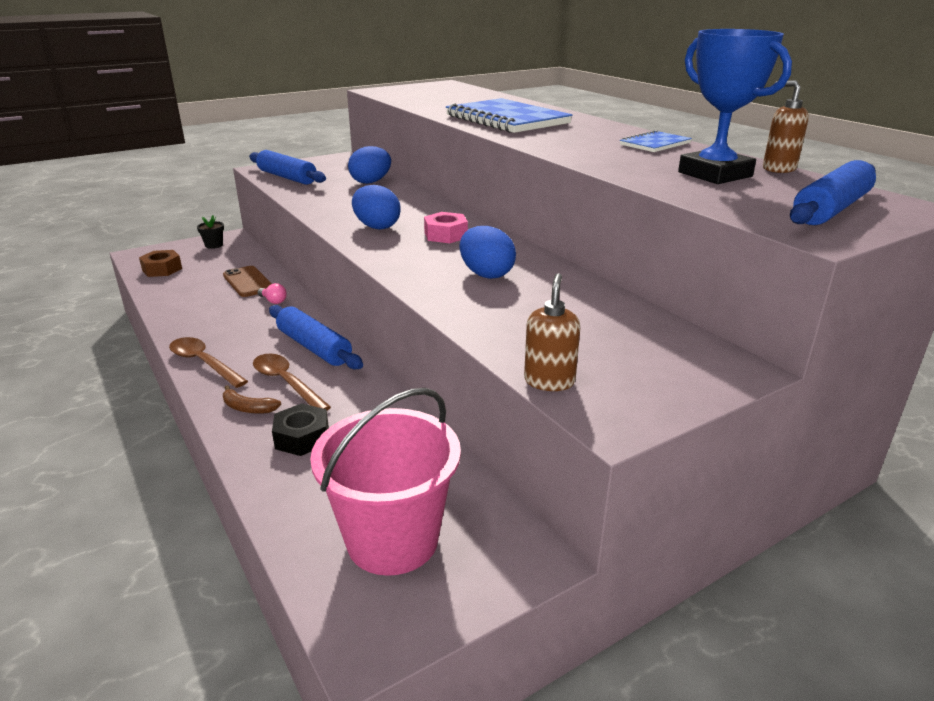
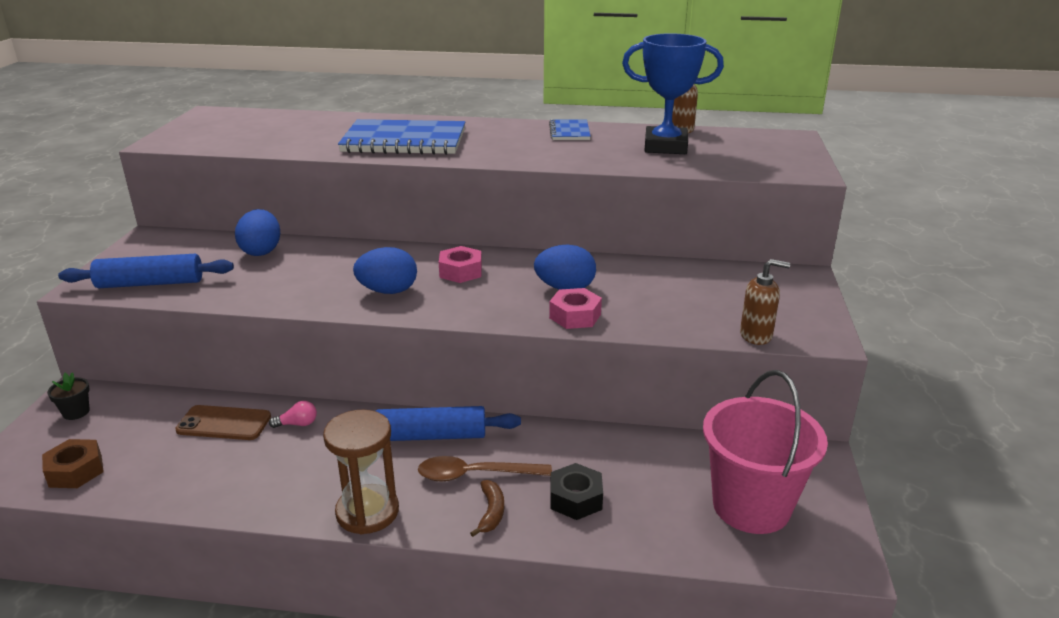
camera: 50 degrees left, 0 degrees up
(204, 363) = (367, 512): brown spoon -> brown hourglass
(248, 408) = (491, 512): brown banana -> brown banana turned 60 degrees counterclockwise
(445, 293) = (575, 316): none -> pink nut
(549, 381) = (756, 335): brown soap dispenser -> brown soap dispenser turned 135 degrees clockwise
(831, 209) = (770, 152): blue rolling pin -> none

